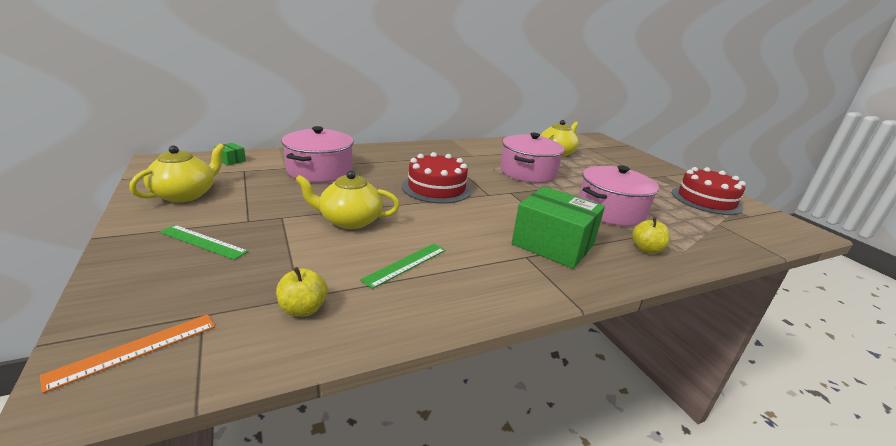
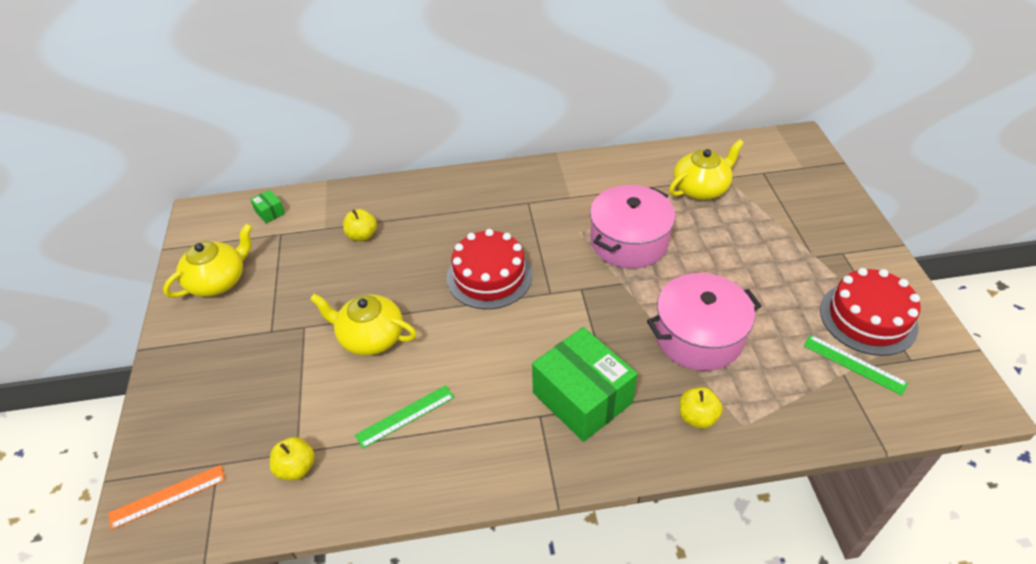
camera: 20 degrees right, 20 degrees up
(203, 242) = (227, 363): green ruler -> green ruler (854, 364)
(320, 171) = (362, 236): pink pot -> yellow apple

